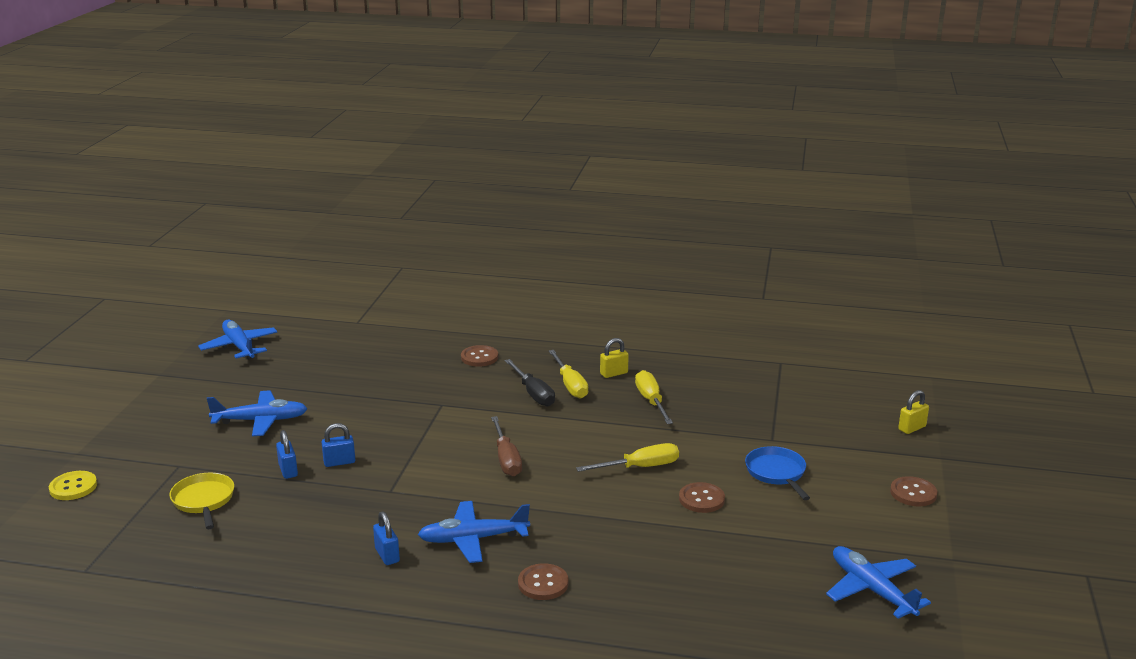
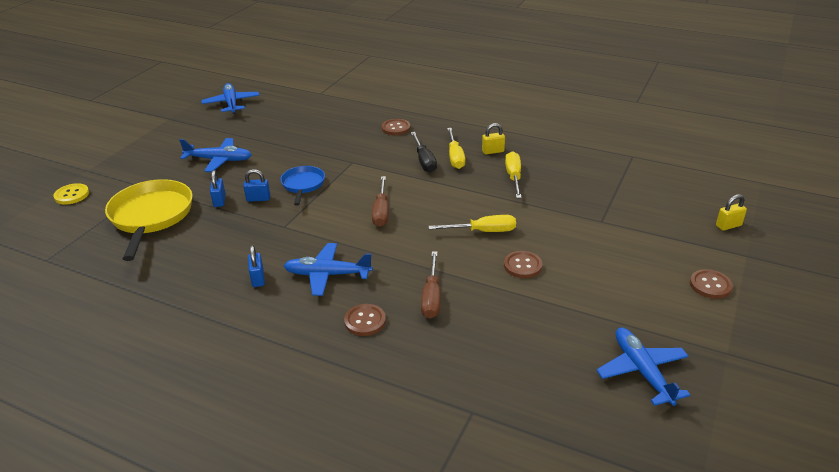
camera: 15 degrees right, 10 degrees up
(203, 501) = (151, 217): yellow pan -> yellow pan, size x1.79
(610, 547) = (431, 297): none -> brown screwdriver
(777, 473) = (595, 251): blue pan -> blue pan (303, 185)

